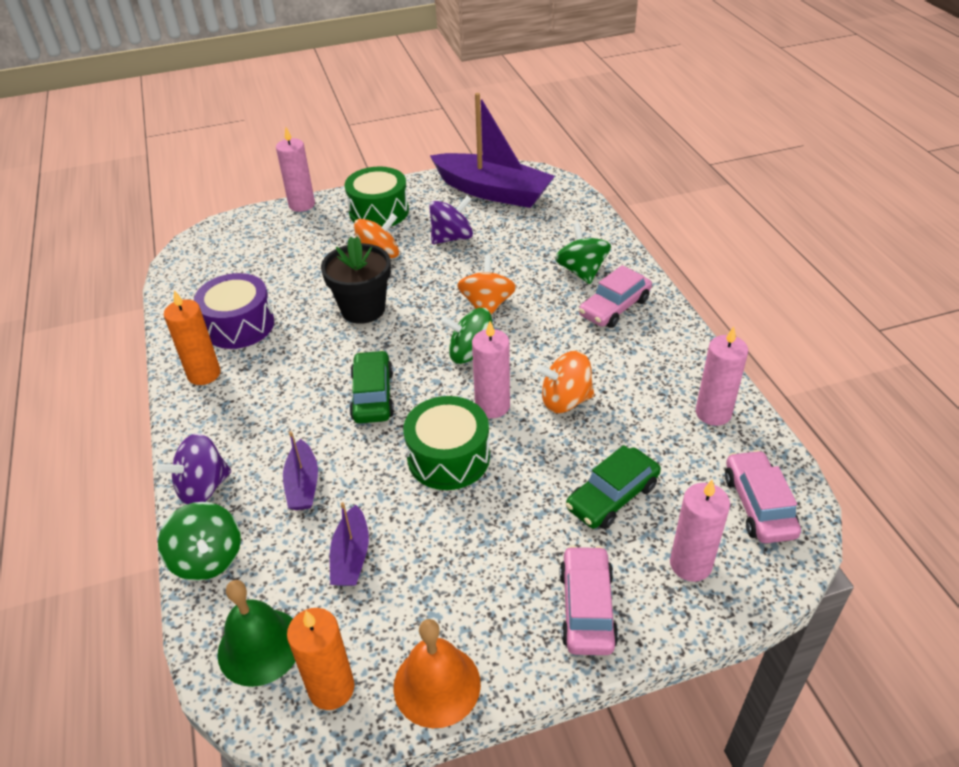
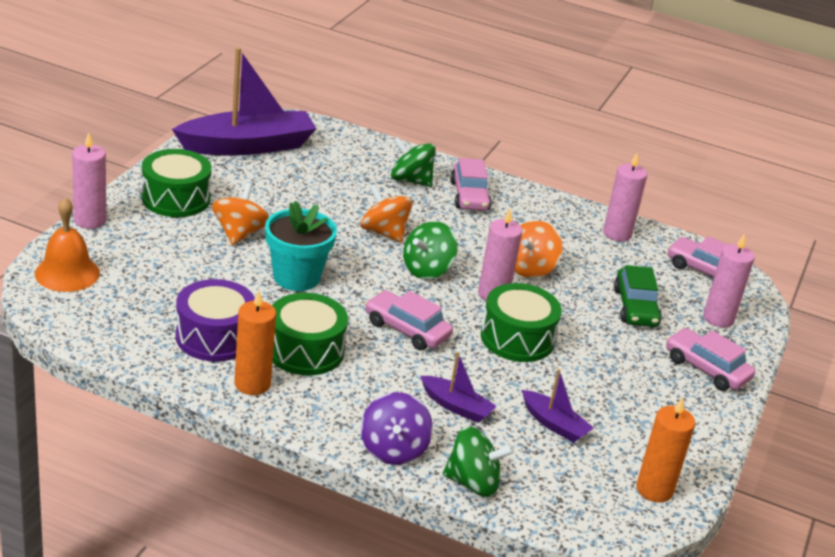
camera: 55 degrees left, 10 degrees down
(260, 646) = (585, 500): green bell -> none
(276, 369) = (305, 350): none -> green drum
(363, 309) = (296, 277): black flower pot -> turquoise flower pot
(373, 395) = (407, 329): green car -> pink car
(437, 685) = (698, 450): orange bell -> orange bell (67, 273)
(452, 238) = (275, 195): purple spinning top -> none

